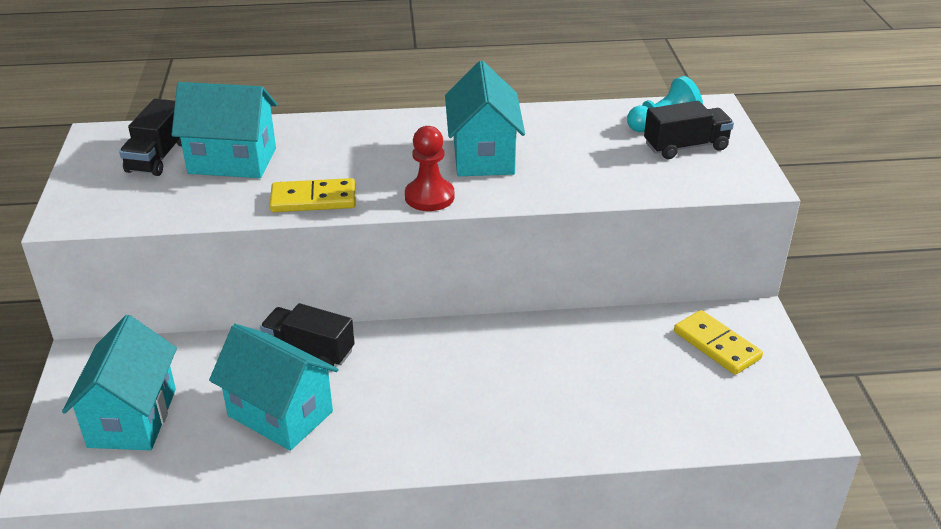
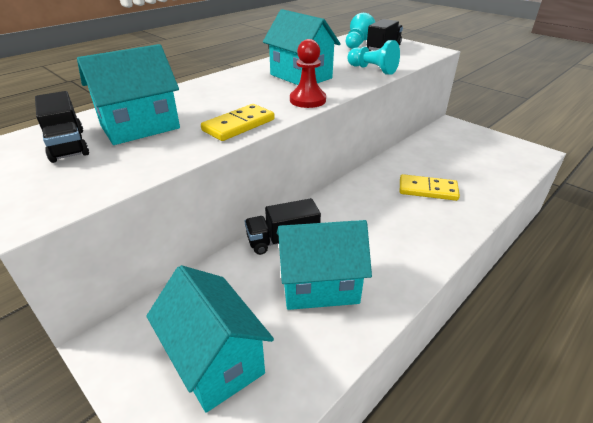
camera: 40 degrees left, 0 degrees up
(590, 182) = (372, 70): none -> turquoise pawn
(716, 345) = (458, 140): yellow domino -> yellow domino (427, 190)

